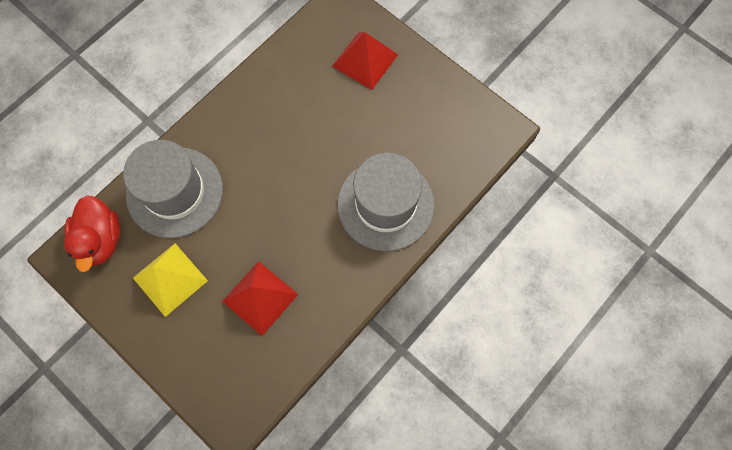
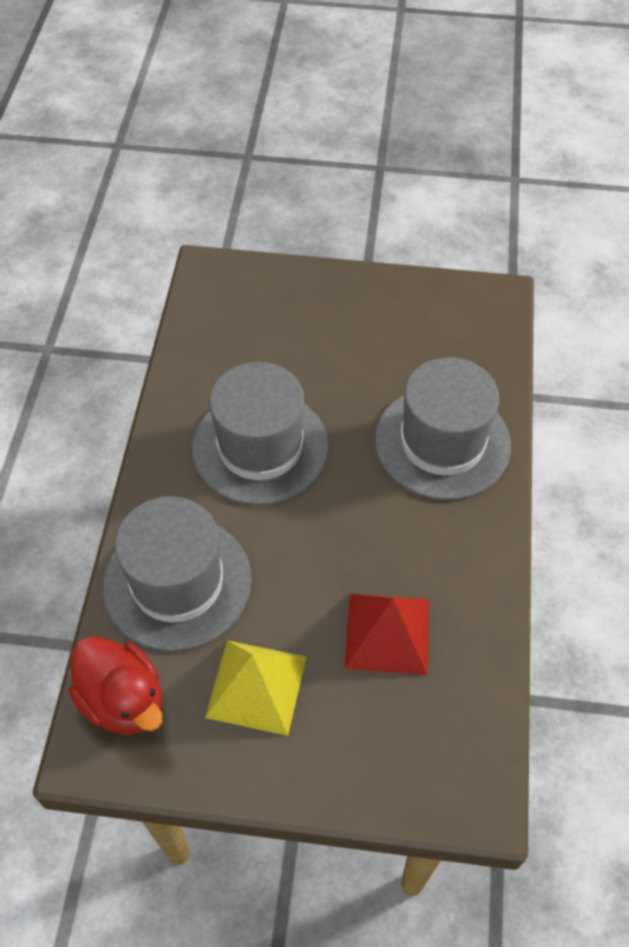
camera: 35 degrees left, 15 degrees down
(280, 139) = (260, 447): none -> grey hat
(365, 60) = (289, 312): red pyramid -> none

